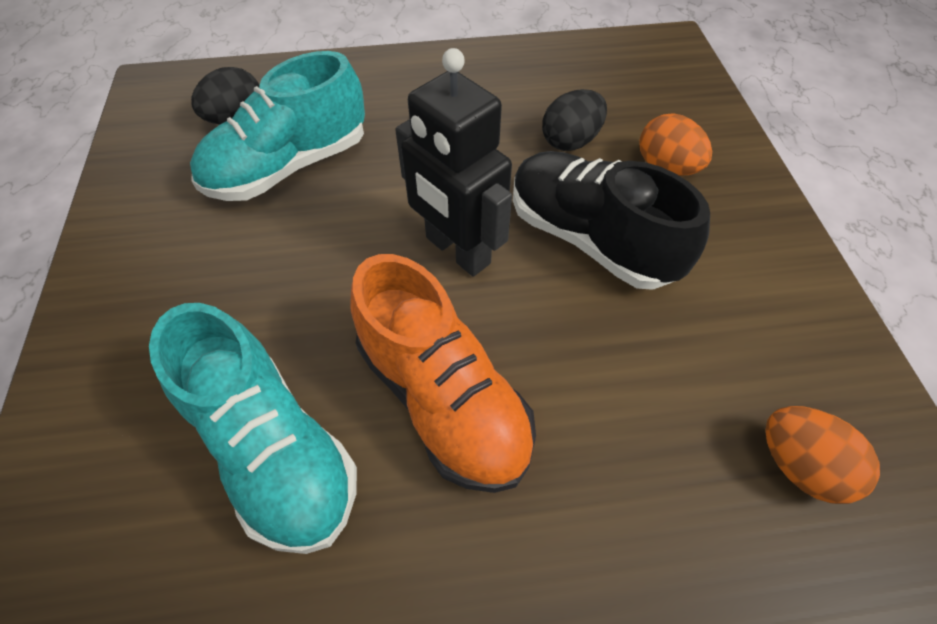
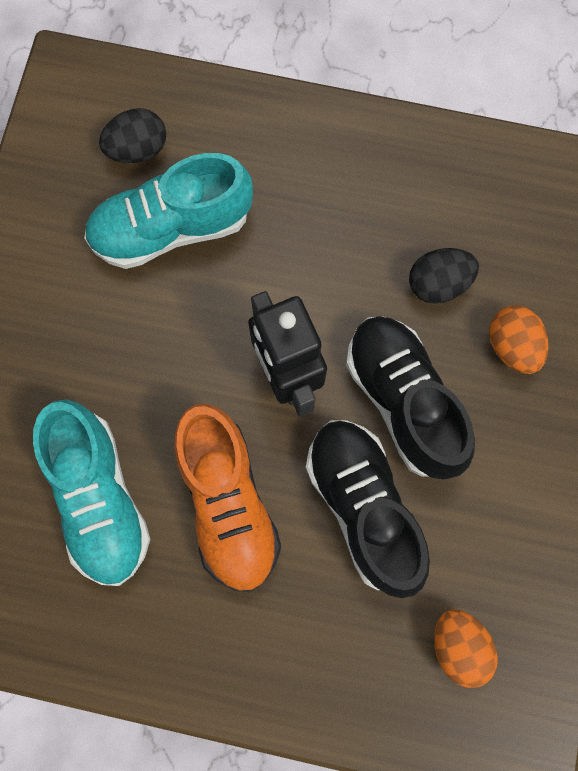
camera: 20 degrees right, 20 degrees up
(602, 349) = (363, 506): none -> black shoe

